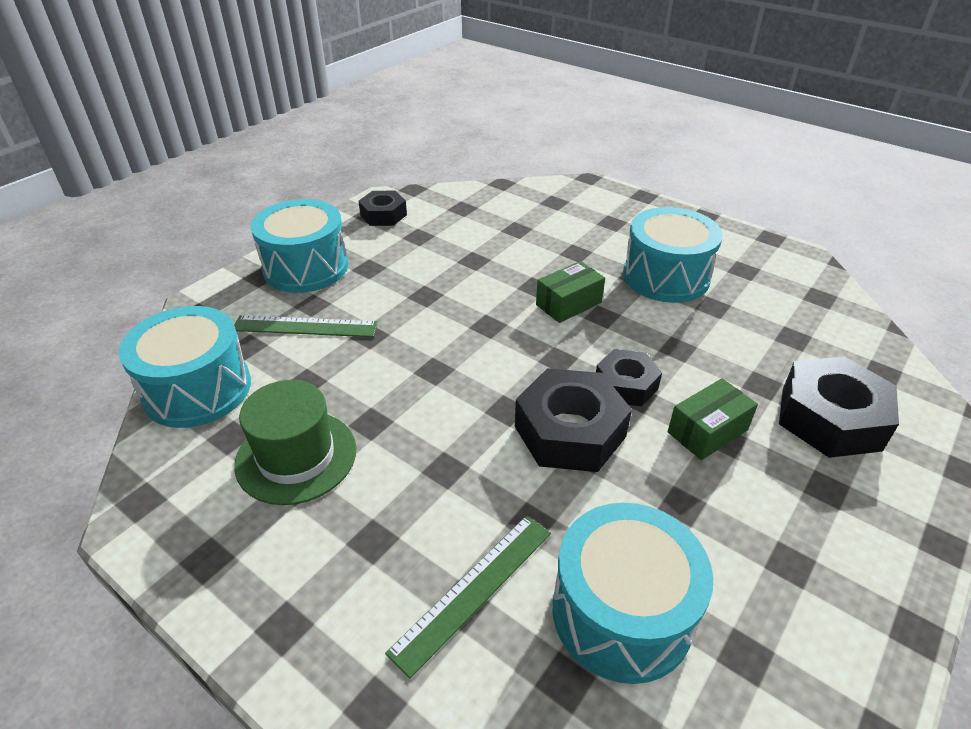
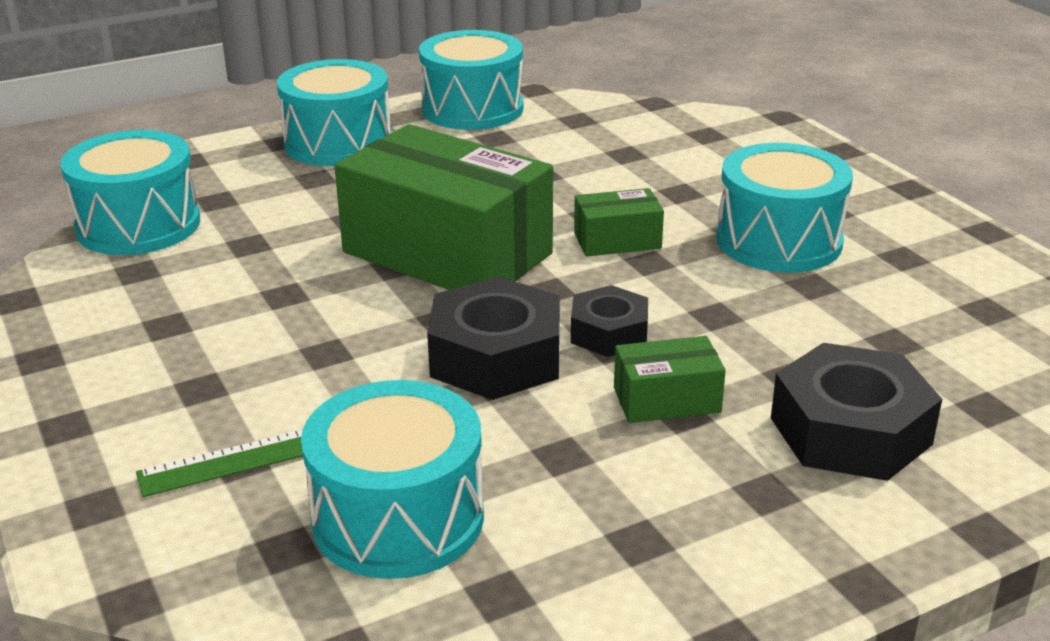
camera: 25 degrees right, 10 degrees down
(296, 456) = (186, 303): green hat -> none
(305, 326) = (290, 196): green ruler -> none
(383, 215) = (472, 109): black nut -> turquoise drum
(463, 347) = (447, 253): none -> green box

